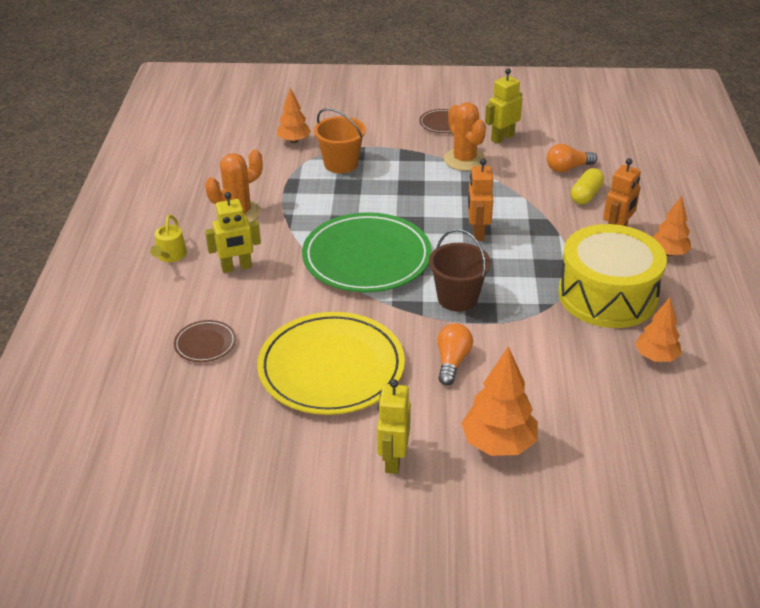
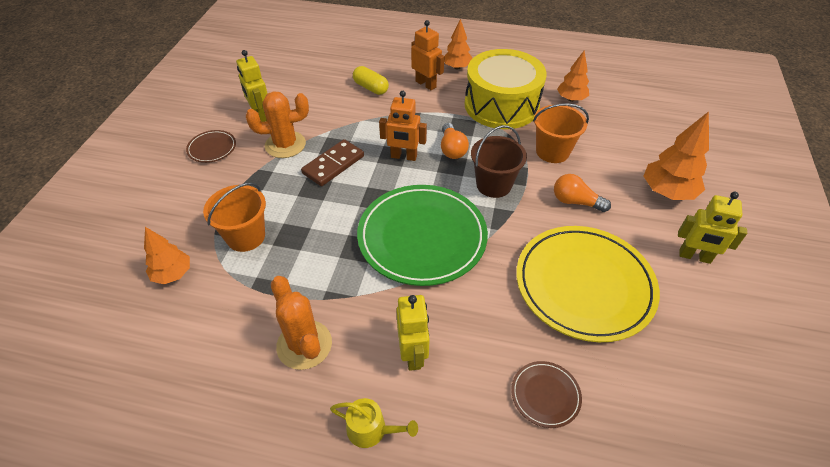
camera: 80 degrees left, 10 degrees up
(447, 192) = (333, 165): none -> brown domino
(535, 342) = (552, 151): none -> orange bucket
(567, 168) = (328, 89): orange light bulb -> orange light bulb (452, 149)

